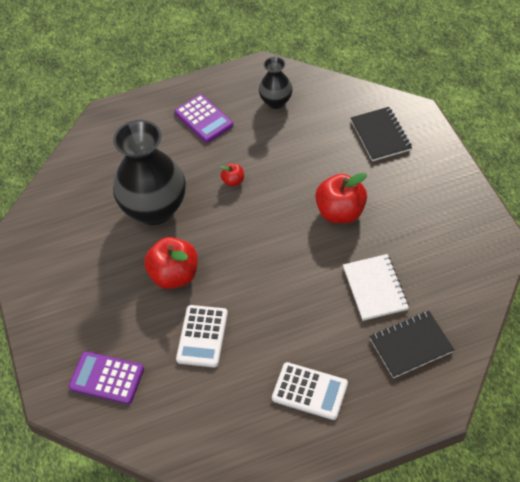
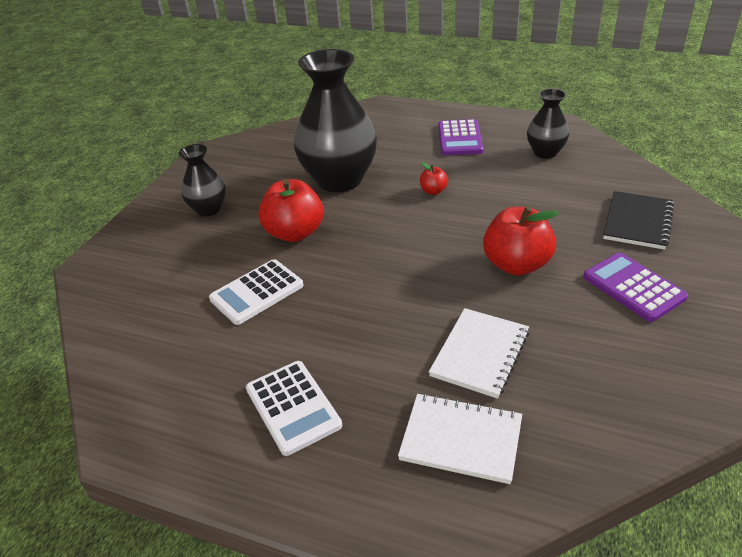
camera: 40 degrees right, 15 degrees down
(83, 295) = (208, 209): none -> black vase
(107, 378) = (144, 276): purple calculator -> purple calculator (633, 287)
(410, 345) = (461, 439): black notebook -> white notebook

